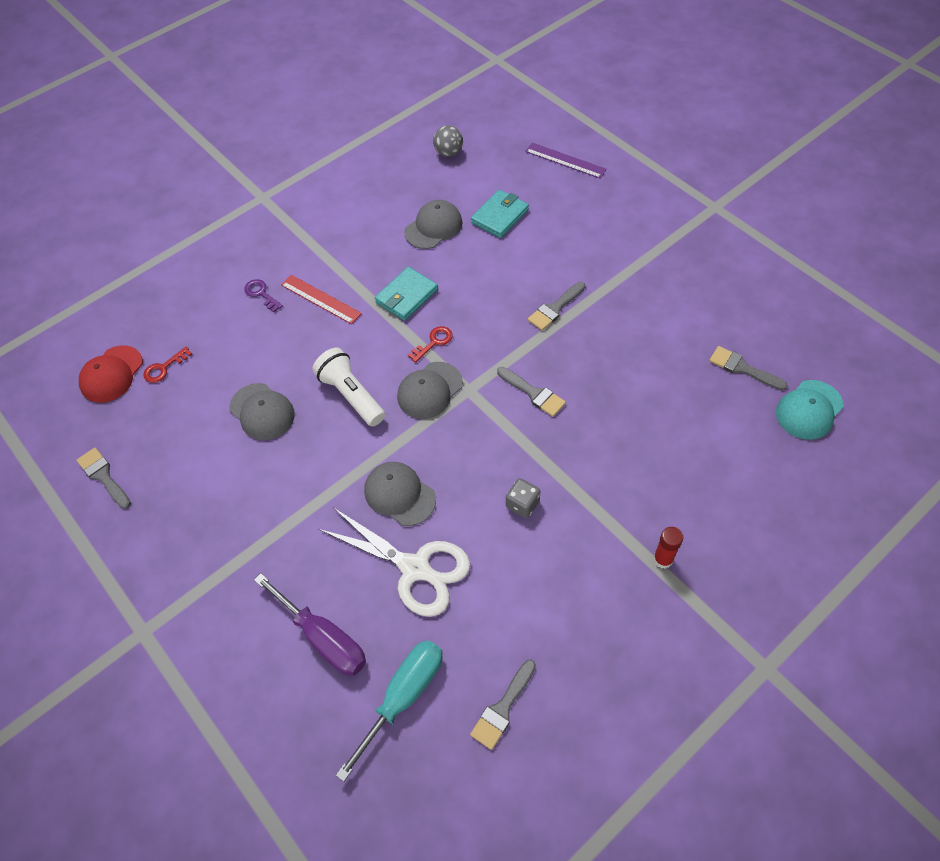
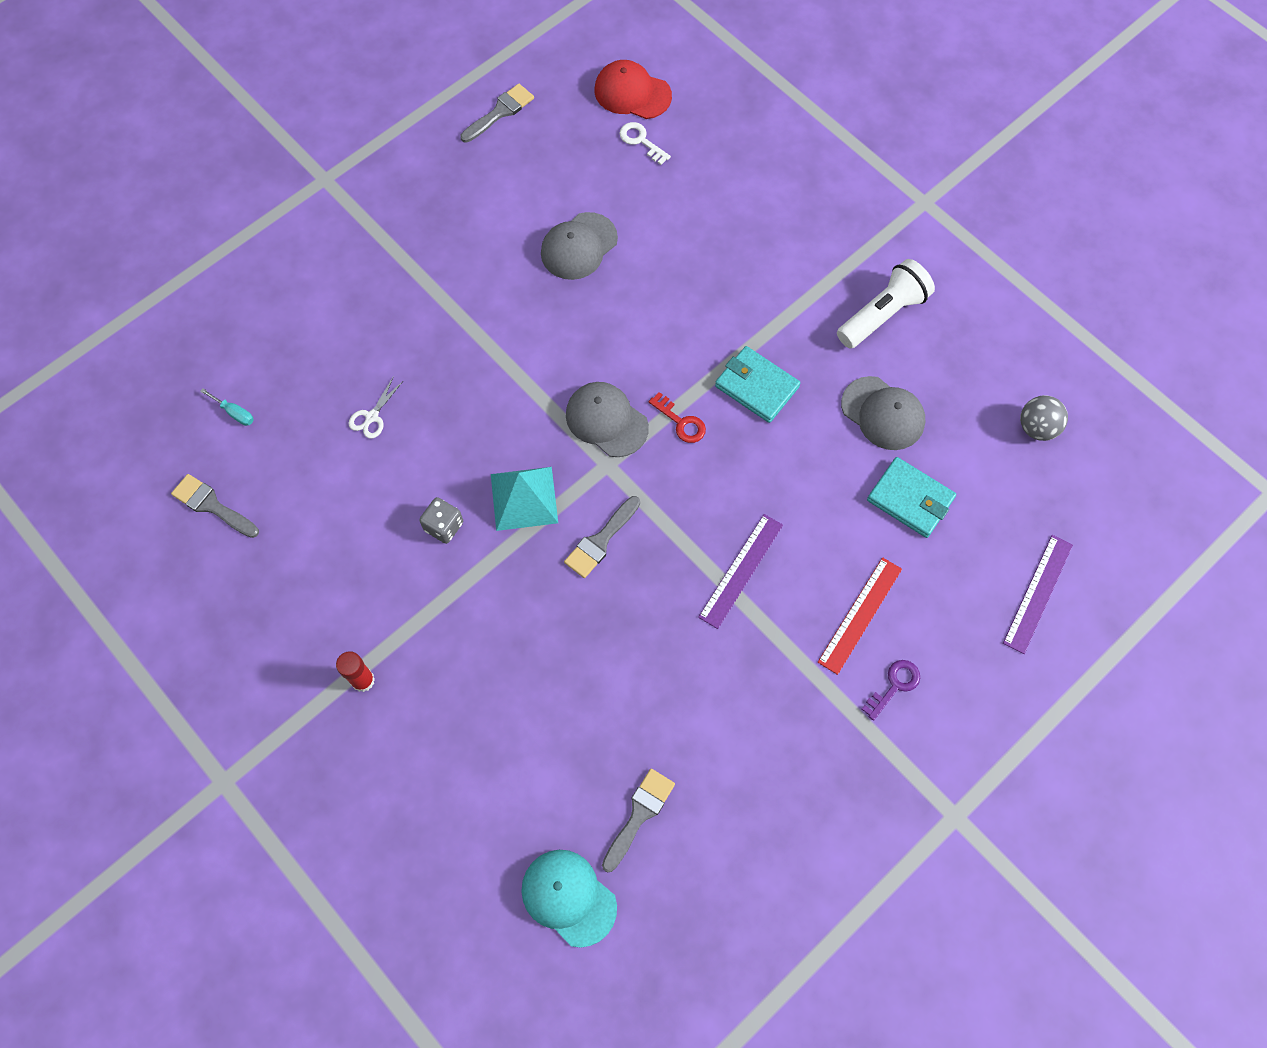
camera: 85 degrees right, 10 degrees up
(164, 368) = (641, 141): red key -> white key
(261, 294) = (755, 222): purple key -> purple key (894, 685)
(320, 299) = (748, 288): red ruler -> red ruler (860, 615)
(323, 638) = (302, 335): purple screwdriver -> none
(351, 395) = (600, 336): white flashlight -> white flashlight (882, 314)
(399, 494) = (463, 396): grey cap -> none
(403, 696) = (234, 413): turquoise screwdriver -> turquoise screwdriver, size x0.42
(416, 568) = (372, 417): white scissors -> white scissors, size x0.41
(497, 446) = (524, 498): none -> turquoise pyramid
(555, 308) = (741, 570): grey brush -> purple ruler

